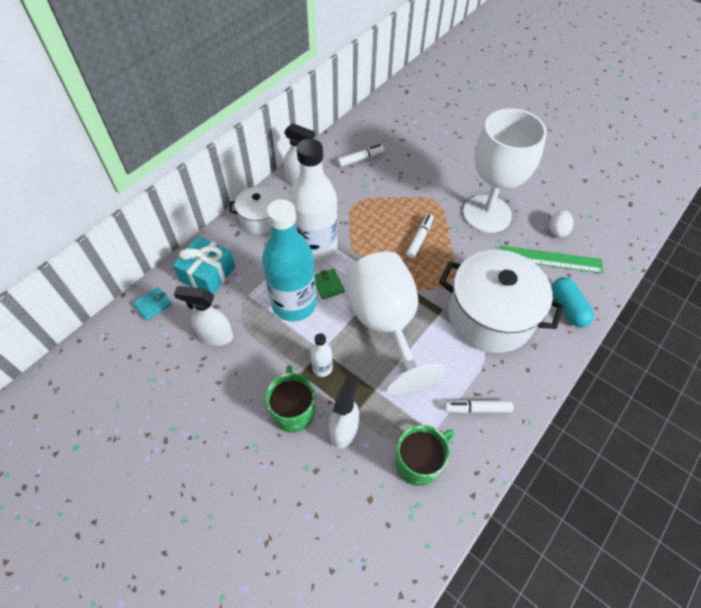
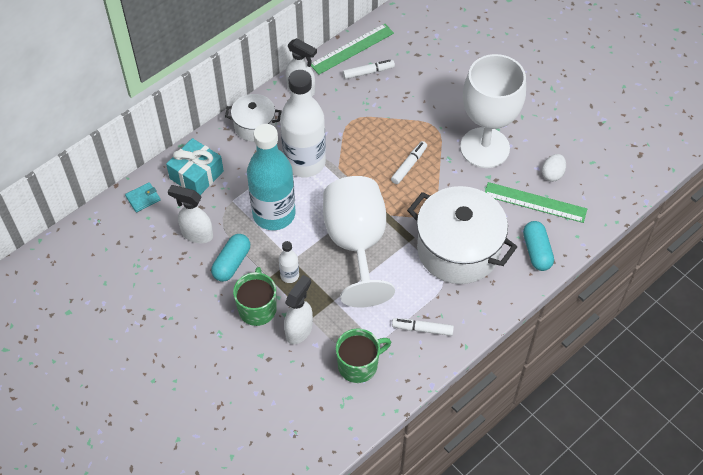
camera: 10 degrees right, 0 degrees up
(257, 362) = (232, 263): none -> turquoise capsule
(328, 285) = (309, 200): green wallet -> none
(341, 140) = (352, 49): none -> green ruler

